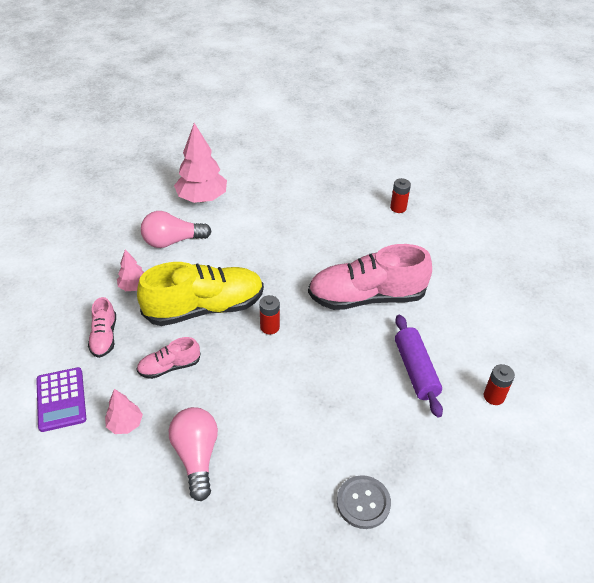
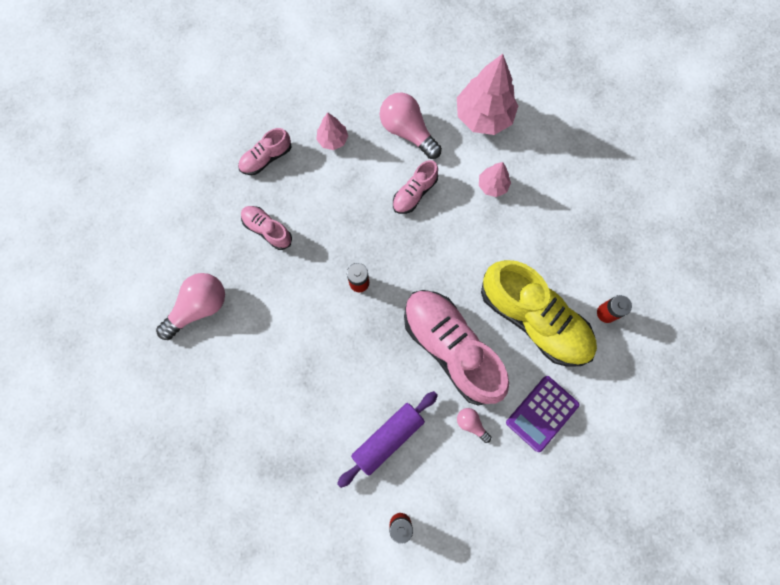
camera: 60 degrees right, 30 degrees up
(61, 399) = (191, 173): purple calculator -> purple calculator (542, 413)
(125, 424) = (196, 236): pink tree -> pink tree (492, 185)
(204, 308) = (346, 214): yellow shoe -> yellow shoe (534, 319)
(225, 260) = (414, 193): none -> pink shoe
(363, 503) = (228, 459): grey button -> none
(435, 313) = (471, 424): none -> pink light bulb

